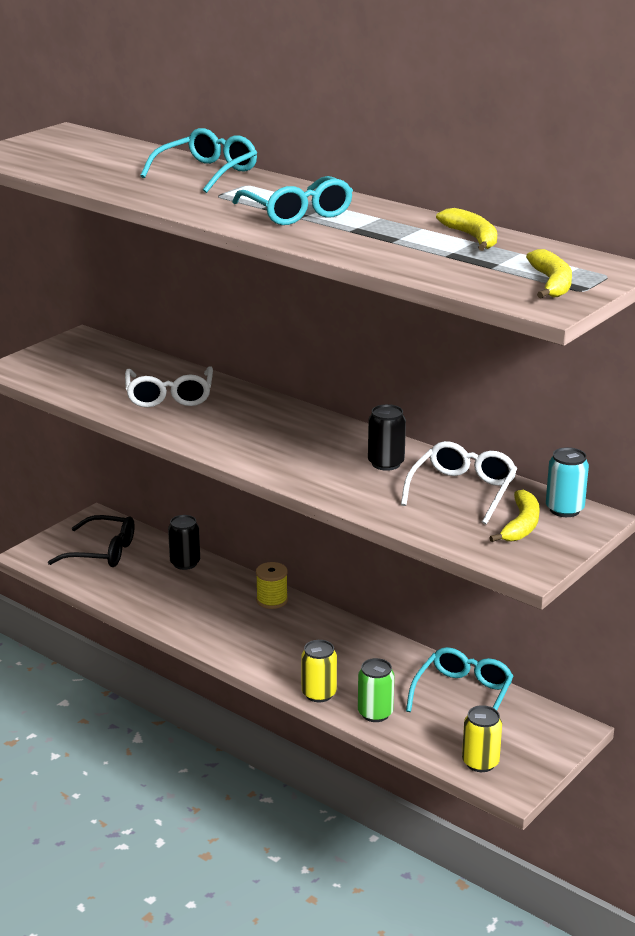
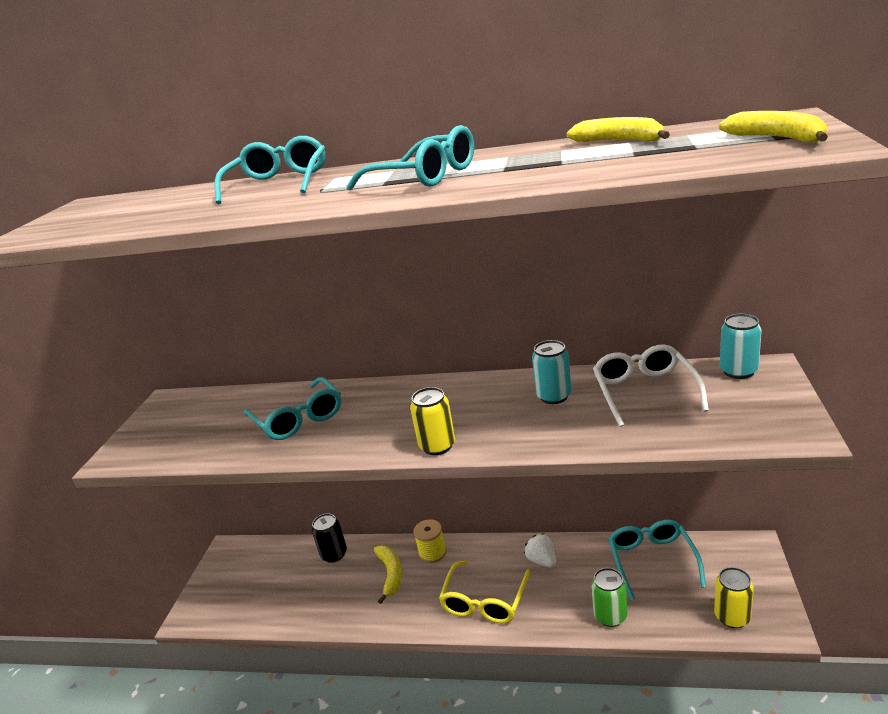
camera: 25 degrees left, 0 degrees up
(103, 552) = (256, 579): black glasses -> none
(169, 396) = (299, 419): white glasses -> turquoise glasses
(279, 655) = (484, 602): none -> yellow glasses
(319, 694) = (550, 622): yellow can -> yellow can (437, 446)
(363, 650) = (542, 560): none -> white strawberry
(386, 463) = (554, 396): black can -> turquoise can
(521, 525) = (732, 399): yellow banana -> yellow banana (391, 574)

